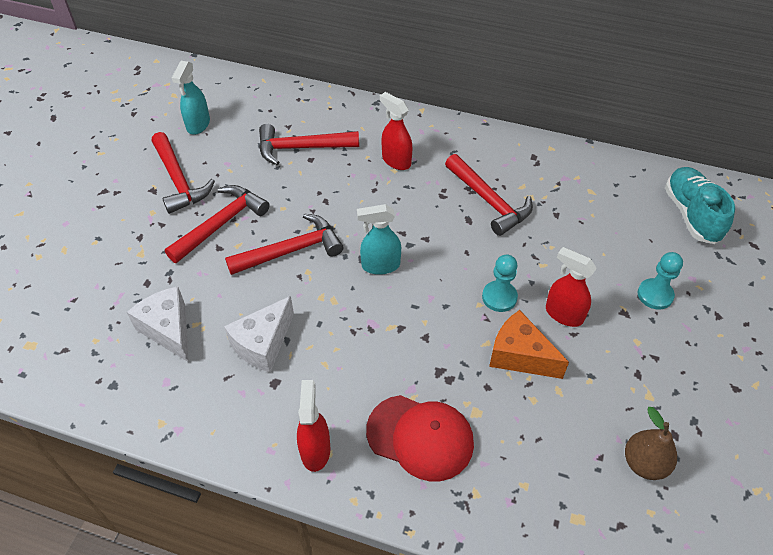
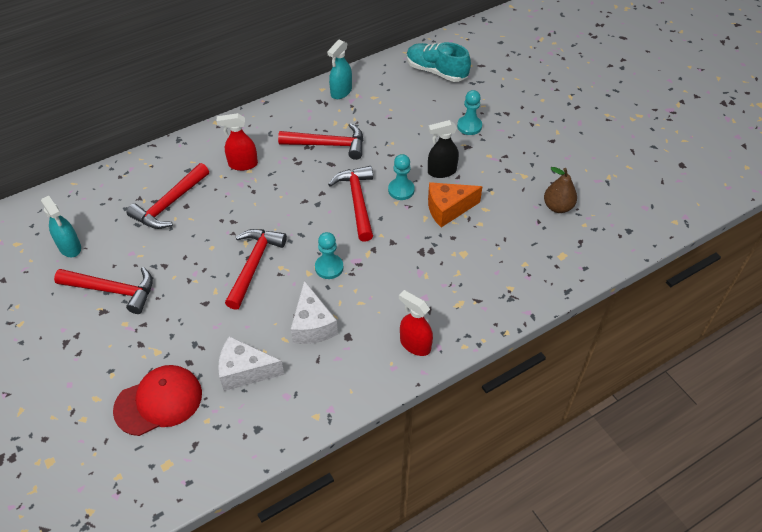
camera: 50 degrees left, 0 degrees up
(221, 224) = (185, 289): red hammer -> red hammer (357, 201)
(343, 308) = (329, 267): none -> turquoise pawn
(380, 265) = (317, 228): turquoise spray bottle -> turquoise spray bottle (341, 92)
(420, 437) = (454, 289): red cap -> red cap (159, 401)
(563, 314) = (441, 171): red spray bottle -> black spray bottle

